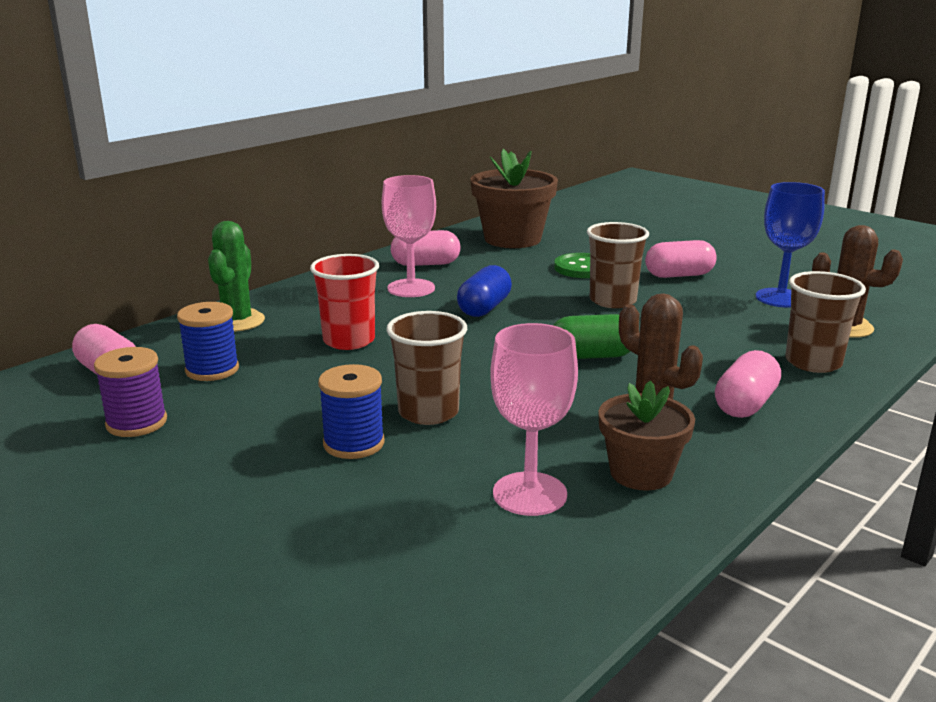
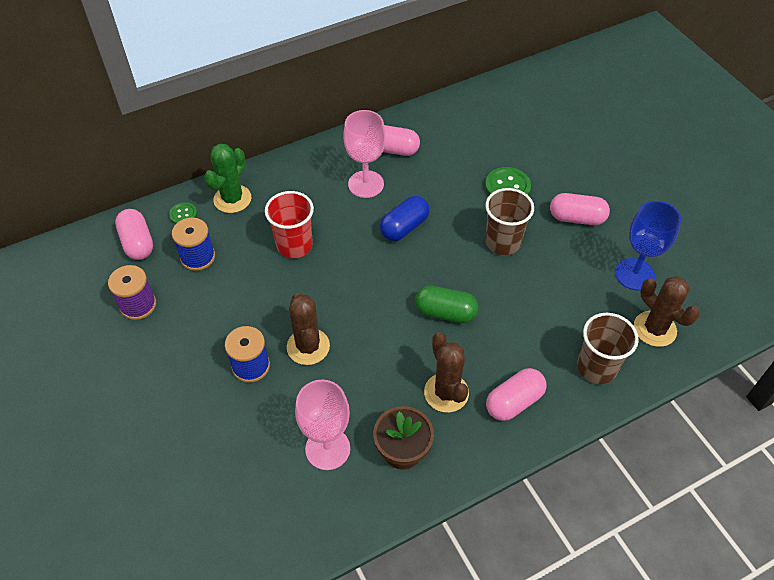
camera: 20 degrees right, 30 degrees up
(170, 342) = (183, 214): none -> green button
(428, 412) = (308, 346): brown cup -> brown cactus
(512, 239) = (478, 125): brown flower pot -> none

